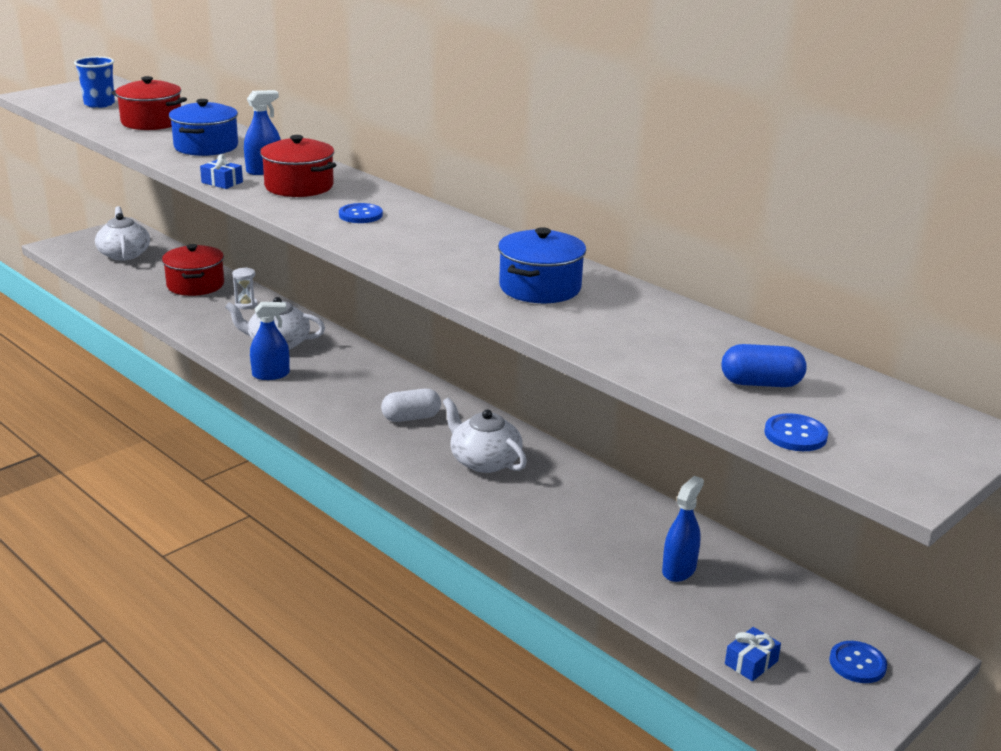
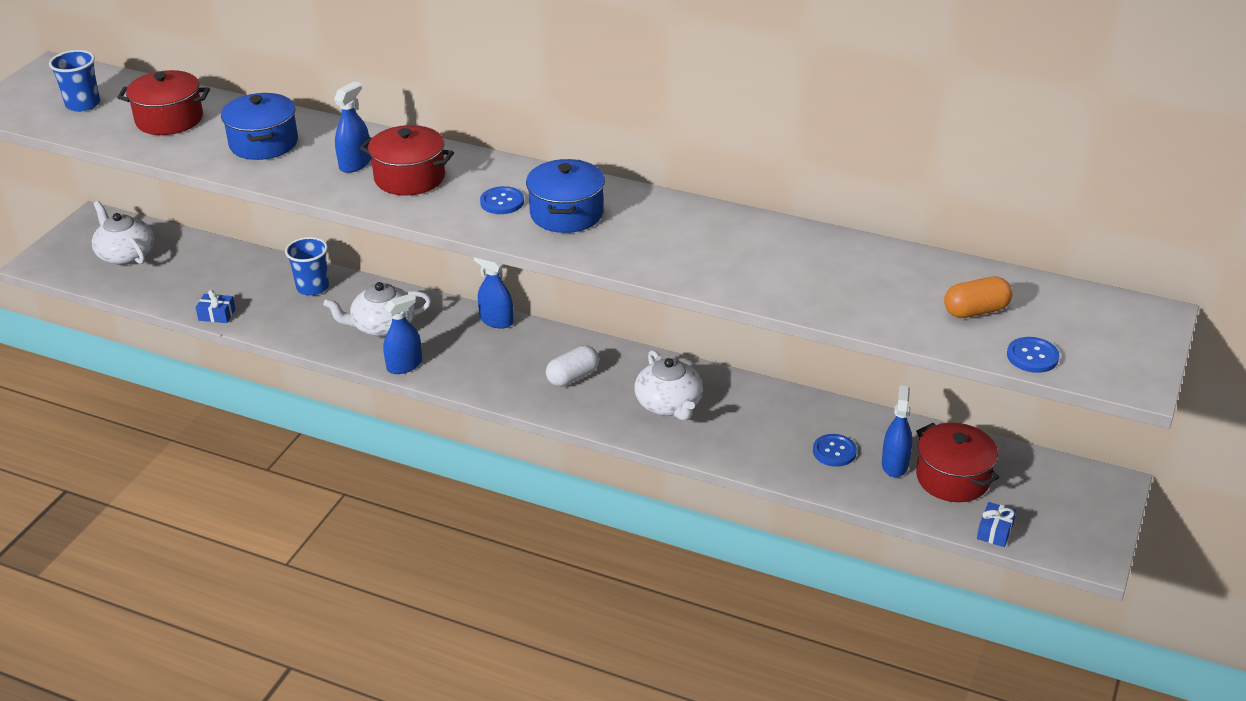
camera: 20 degrees left, 10 degrees up
(195, 285) = (239, 276): red pot -> red pot (953, 478)
(222, 182) = (329, 191): blue gift -> blue gift (217, 315)
(246, 305) = (312, 287): white hourglass -> blue cup
(378, 361) = (496, 321): none -> blue spray bottle
(484, 461) = (669, 405): white teapot -> white teapot turned 135 degrees counterclockwise
(540, 288) = (732, 252): blue pot -> blue pot (566, 214)
(761, 383) = (976, 311): blue capsule -> orange capsule
(857, 664) = (1069, 507): blue button -> blue button (834, 451)

